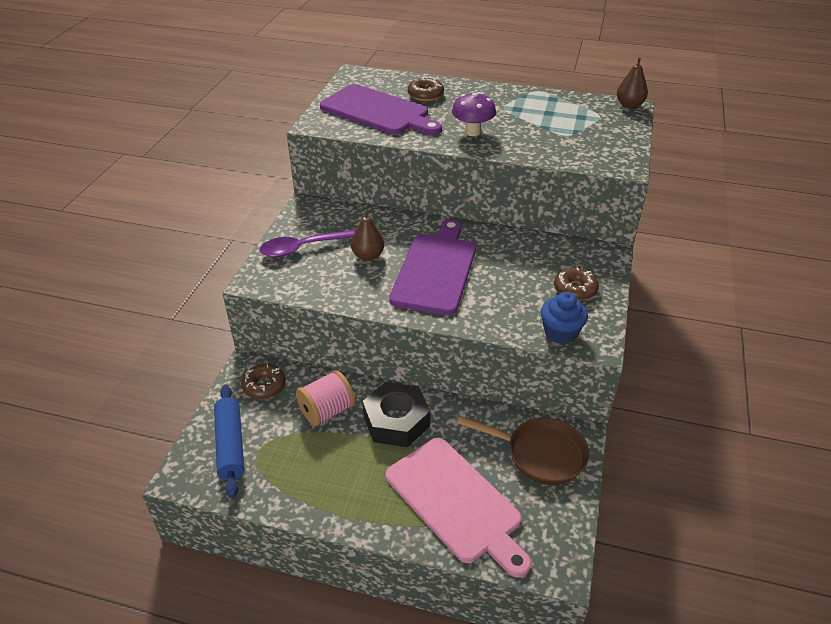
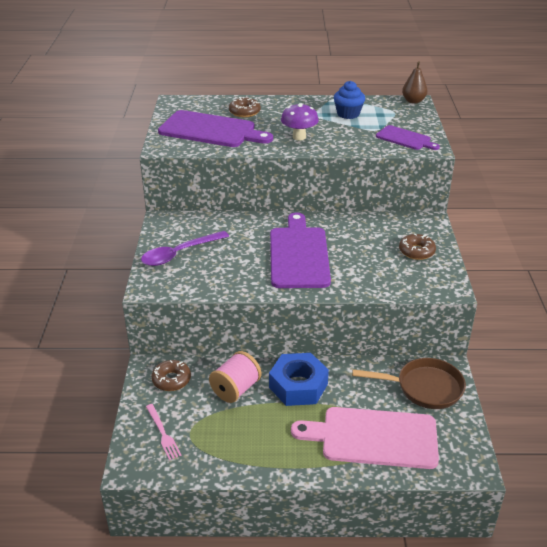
camera: 15 degrees left, 5 degrees down
(230, 445) = (163, 433): blue rolling pin -> pink fork
(368, 256) = (236, 252): brown pear -> none
(396, 421) = (298, 386): black nut -> blue nut
(456, 502) = (373, 437): pink cutting board -> pink cutting board turned 150 degrees clockwise
(560, 332) = (419, 285): blue cupcake -> blue cupcake (348, 114)
(597, 150) = (405, 138): none -> purple cutting board

